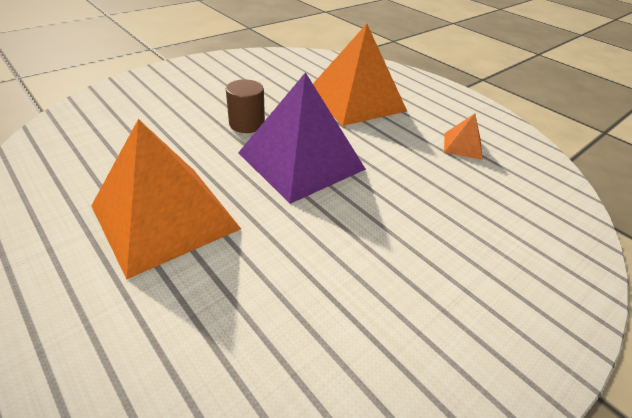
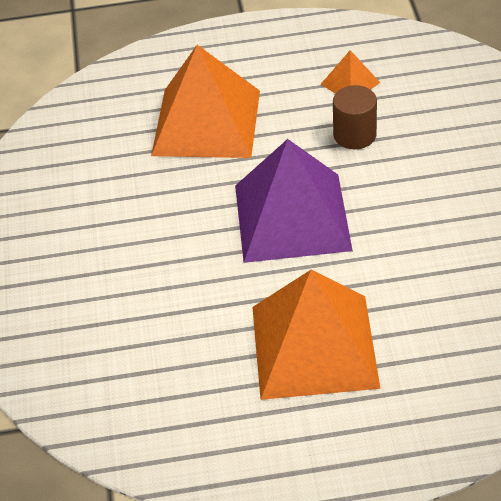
camera: 50 degrees left, 5 degrees up
(247, 124) = (191, 237): brown cylinder -> brown cylinder (354, 135)

